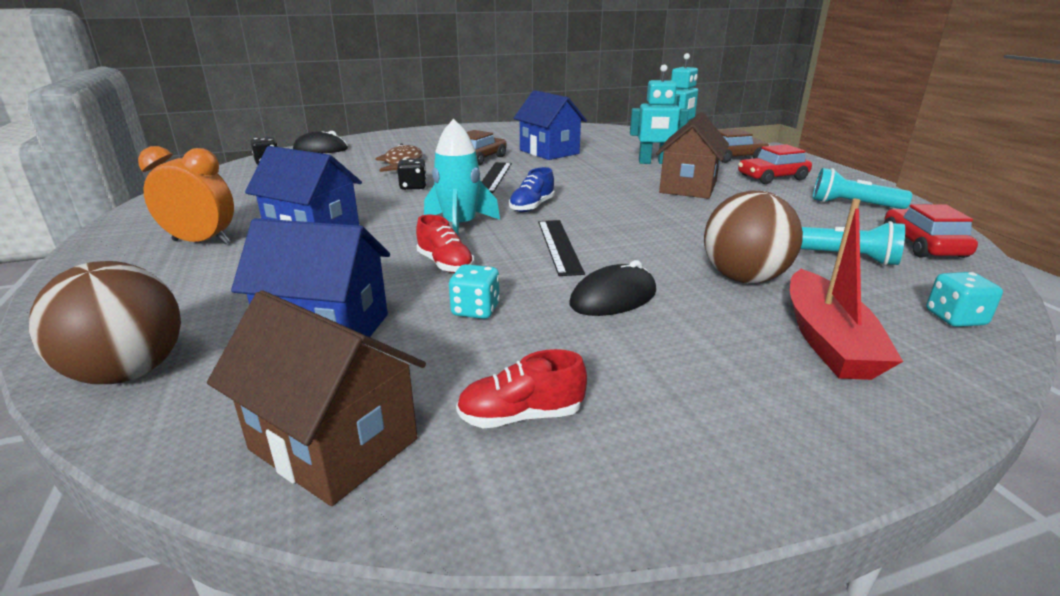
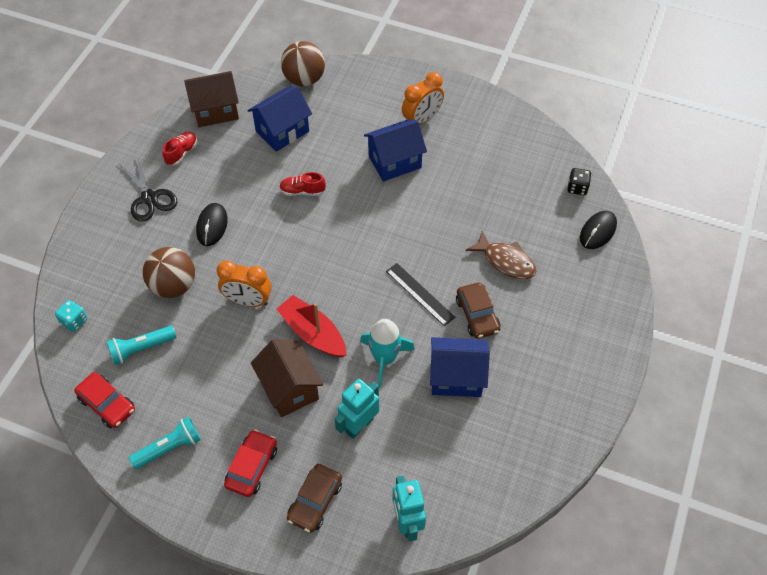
camera: 130 degrees right, 30 degrees up
(413, 187) = (438, 238): black dice -> none
(460, 227) = (343, 222): turquoise rocket -> turquoise rocket (384, 358)
(475, 310) = (251, 178): turquoise dice -> none
(532, 207) = (341, 273): blue shoe -> none
(559, 246) = (277, 245): black ruler -> none
(657, 232) = (248, 301): none -> orange clock
(679, 386) = (149, 198): none -> black scissors
(827, 340) = (116, 262): red boat -> red boat (313, 333)

